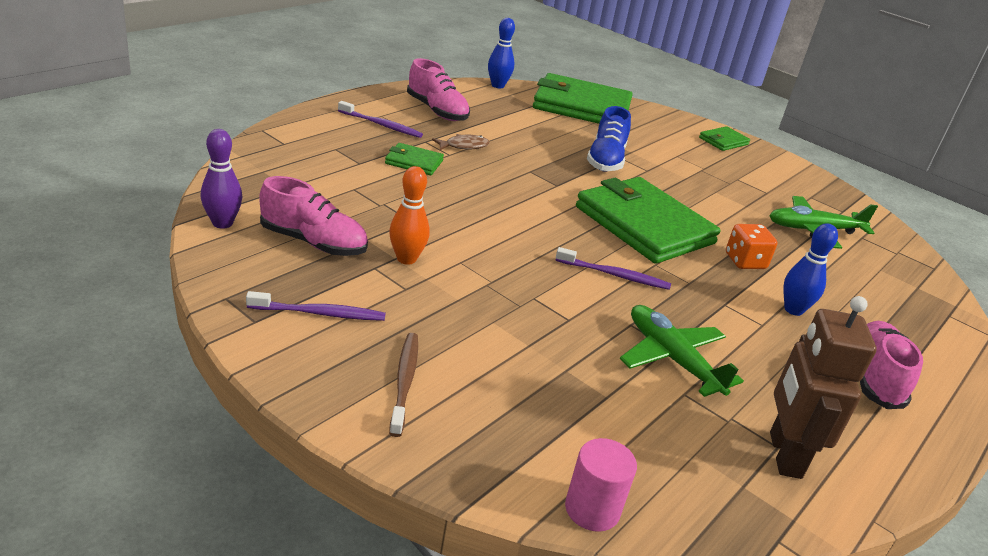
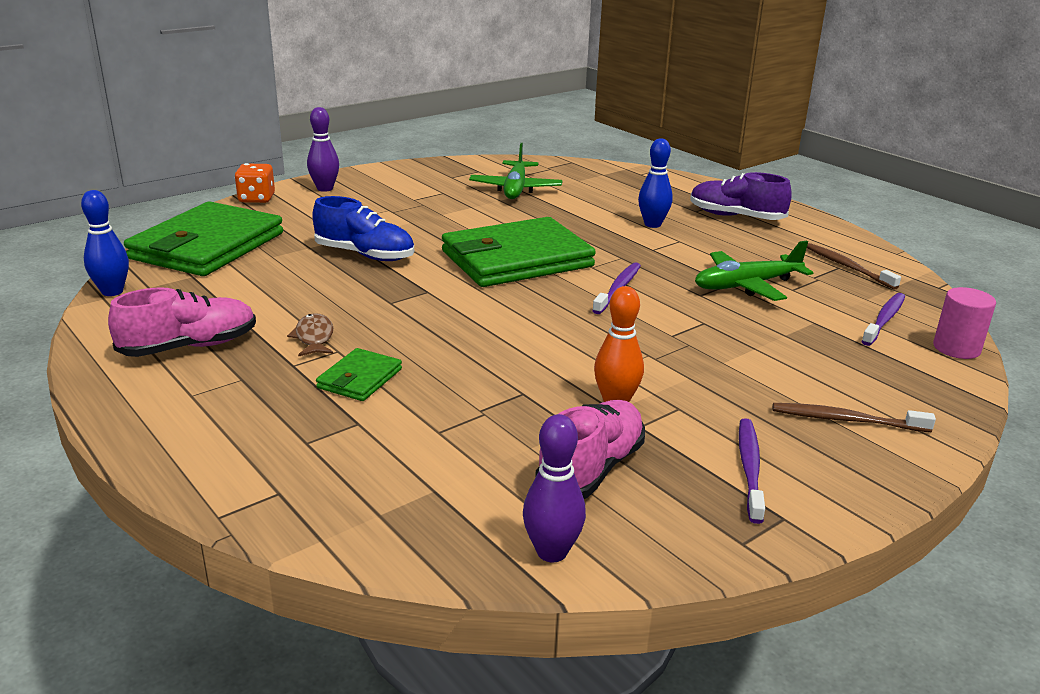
camera: 75 degrees left, 5 degrees down
(382, 125) = (229, 396): purple toothbrush -> purple toothbrush (884, 319)
(723, 141) = (325, 189): green wallet -> purple bowling pin
(745, 261) = (578, 227): orange dice -> orange dice (256, 199)
(784, 455) = (847, 267): brown robot -> brown toothbrush
(875, 377) = (736, 217): pink shoe -> purple shoe

